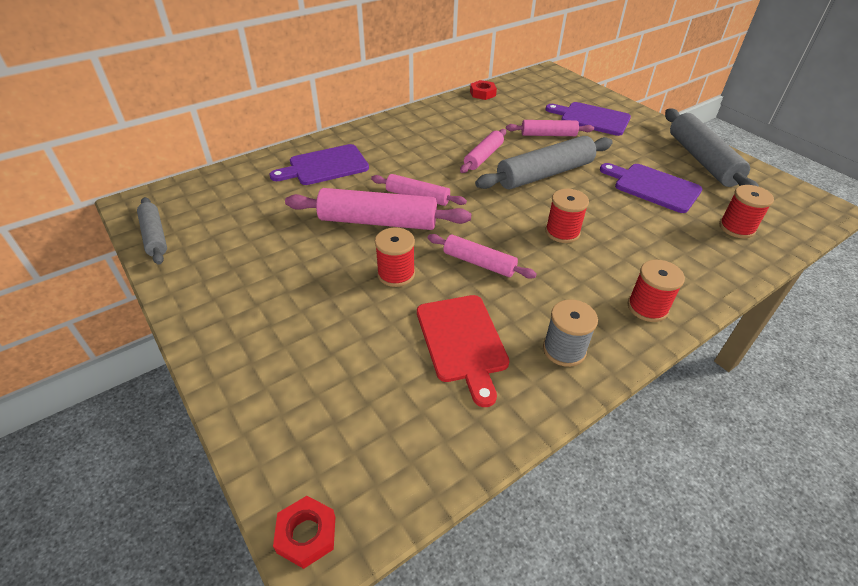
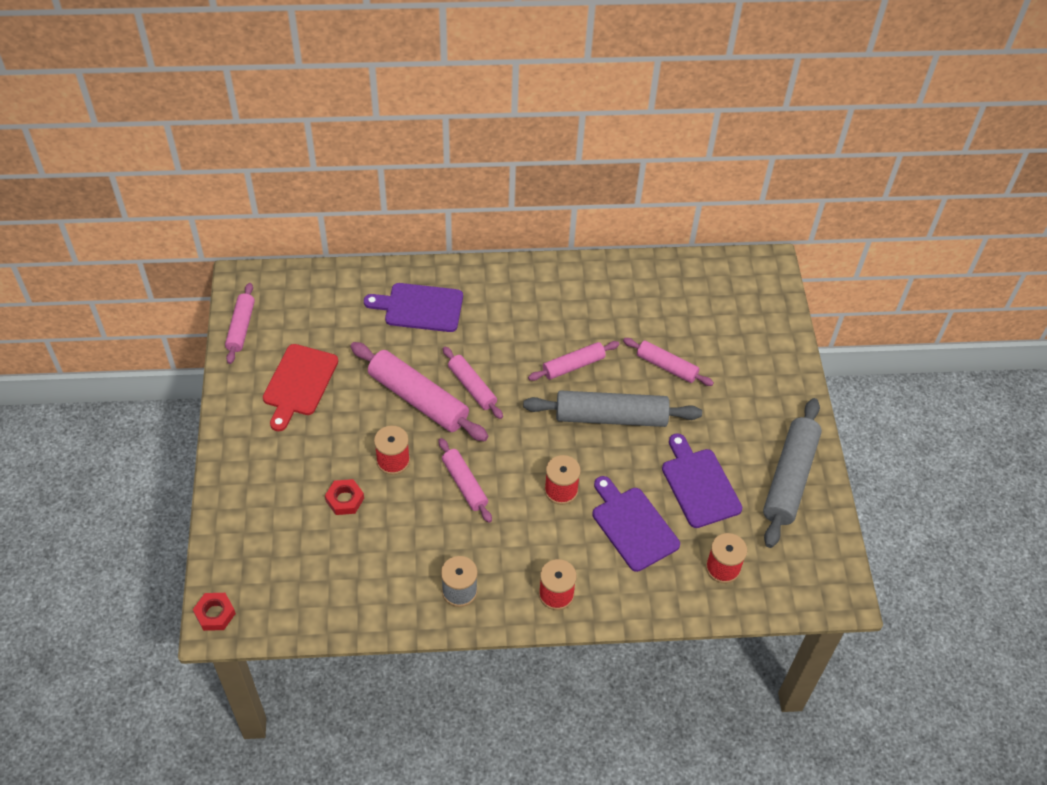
camera: 30 degrees right, 10 degrees up
(155, 236) = (241, 327): grey rolling pin -> pink rolling pin
(462, 341) = (395, 545): red cutting board -> red cutting board (299, 383)
(482, 93) = (656, 269): red nut -> red nut (345, 499)
(592, 118) = (737, 365): purple cutting board -> purple cutting board (632, 526)

